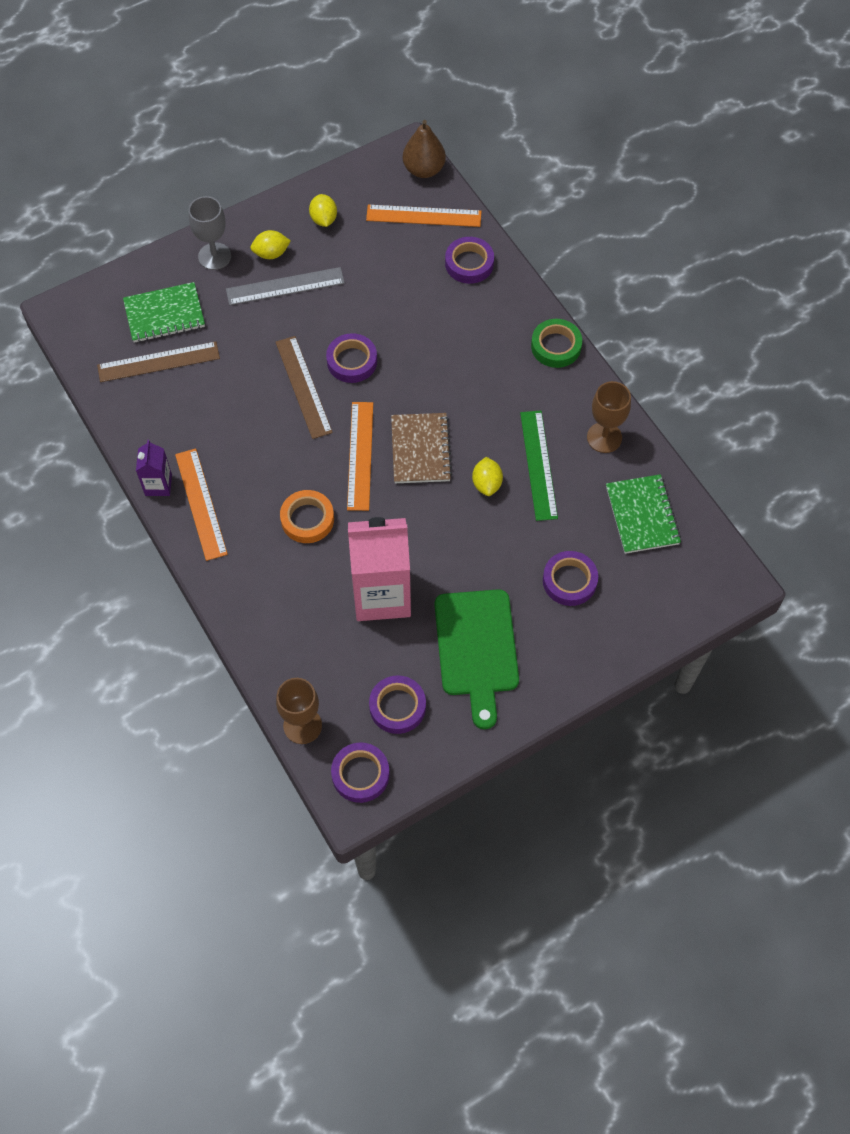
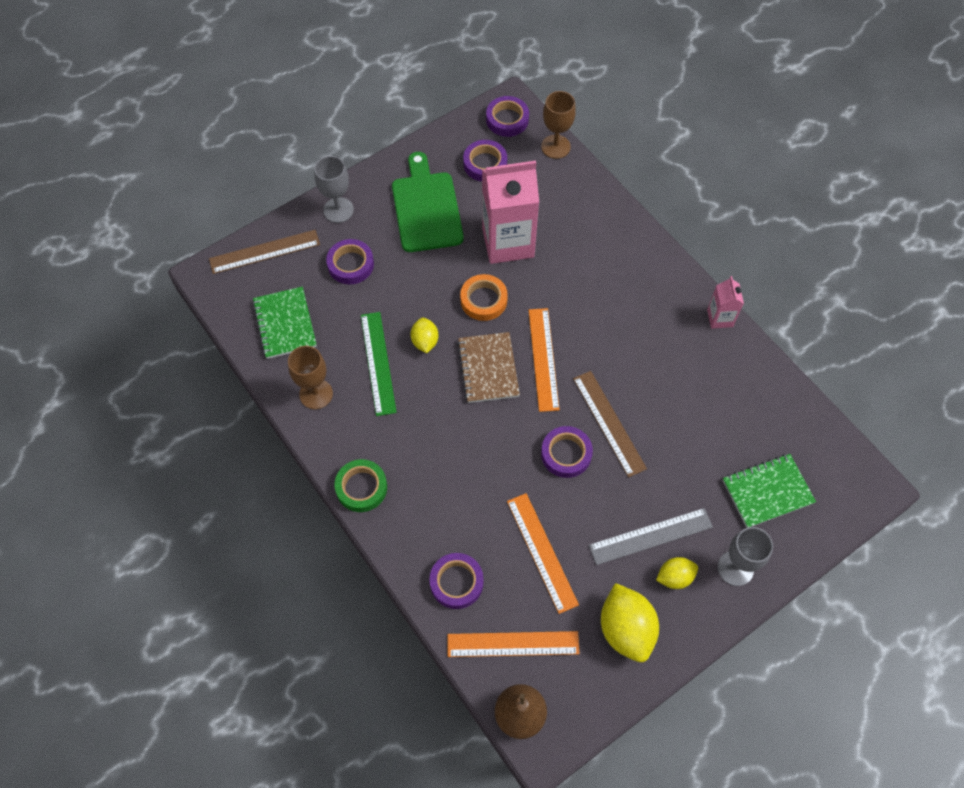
camera: 175 degrees right, 0 degrees up
(158, 362) = (757, 438): brown ruler -> brown ruler (264, 252)
(158, 485) = (720, 318): purple carton -> pink carton
(201, 503) = (677, 304): orange ruler -> orange ruler (541, 552)
(307, 519) = (581, 298): orange tape -> orange tape (483, 300)
(323, 219) = (626, 629): yellow lemon -> yellow lemon, size x1.76
(586, 654) = (338, 210): none -> grey goblet

